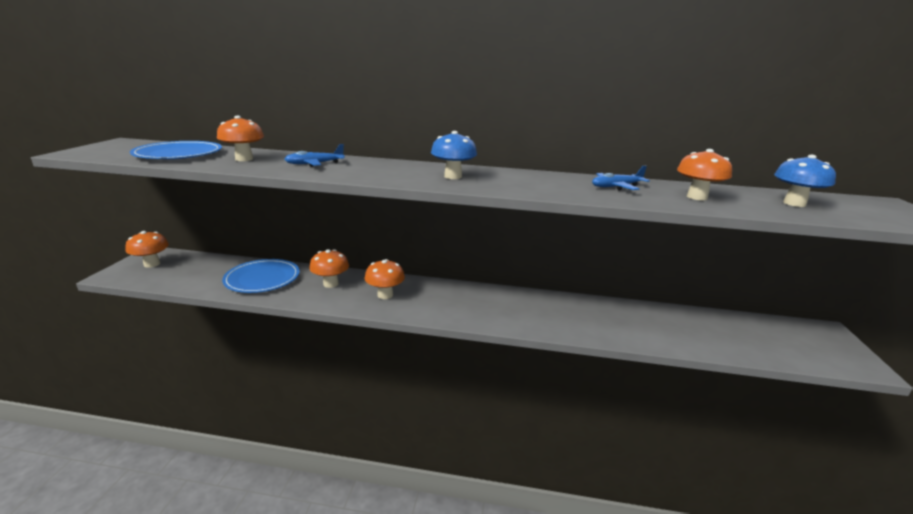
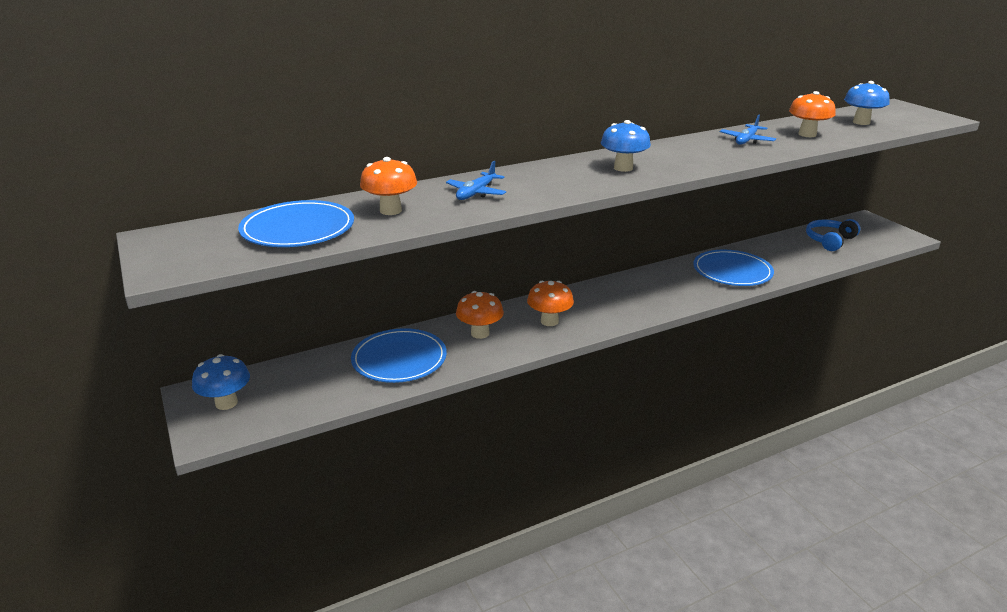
camera: 35 degrees left, 5 degrees up
(152, 264) = (226, 403): orange mushroom -> blue mushroom
(593, 319) = (732, 271): none -> blue plate
(746, 333) = (829, 240): none -> blue headphones

